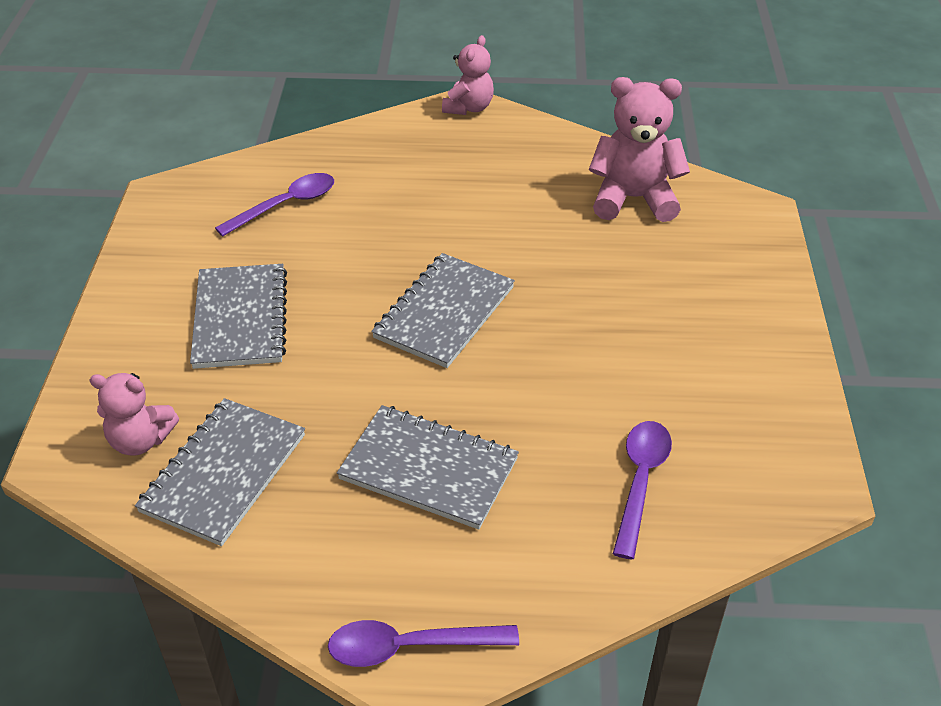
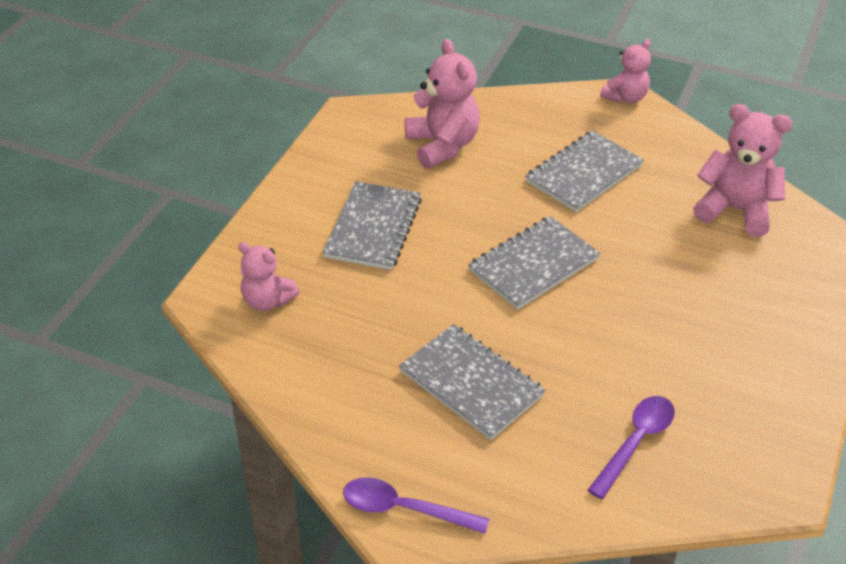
camera: 20 degrees right, 0 degrees up
(224, 473) = (318, 342): grey notebook -> grey notebook (583, 173)
(286, 205) = (442, 145): purple spoon -> pink teddy bear

